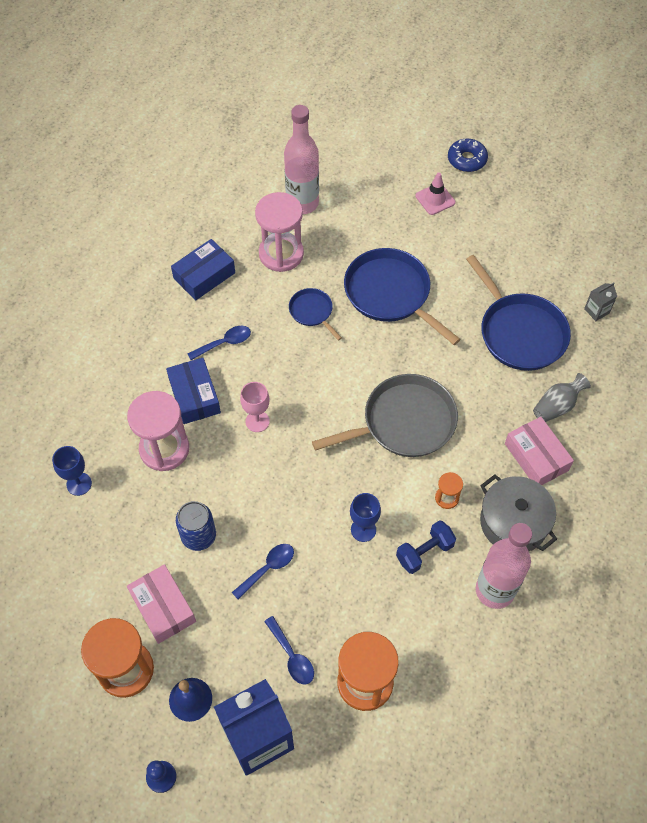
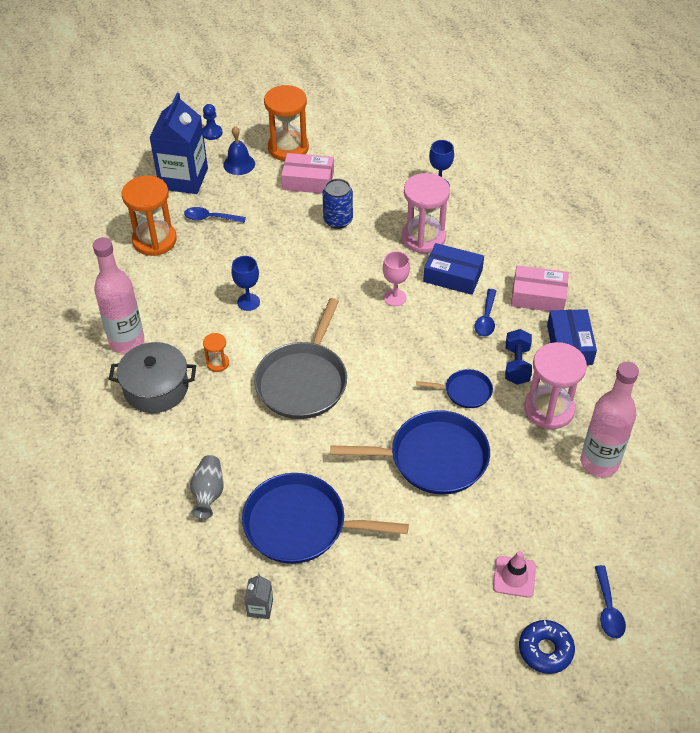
camera: 130 degrees right, 10 degrees down
(268, 568) = (277, 239): blue spoon -> blue spoon (608, 609)
(424, 552) = (195, 323): blue dumbbell -> blue dumbbell (516, 365)
(536, 457) = (185, 442): pink box -> pink box (538, 296)

